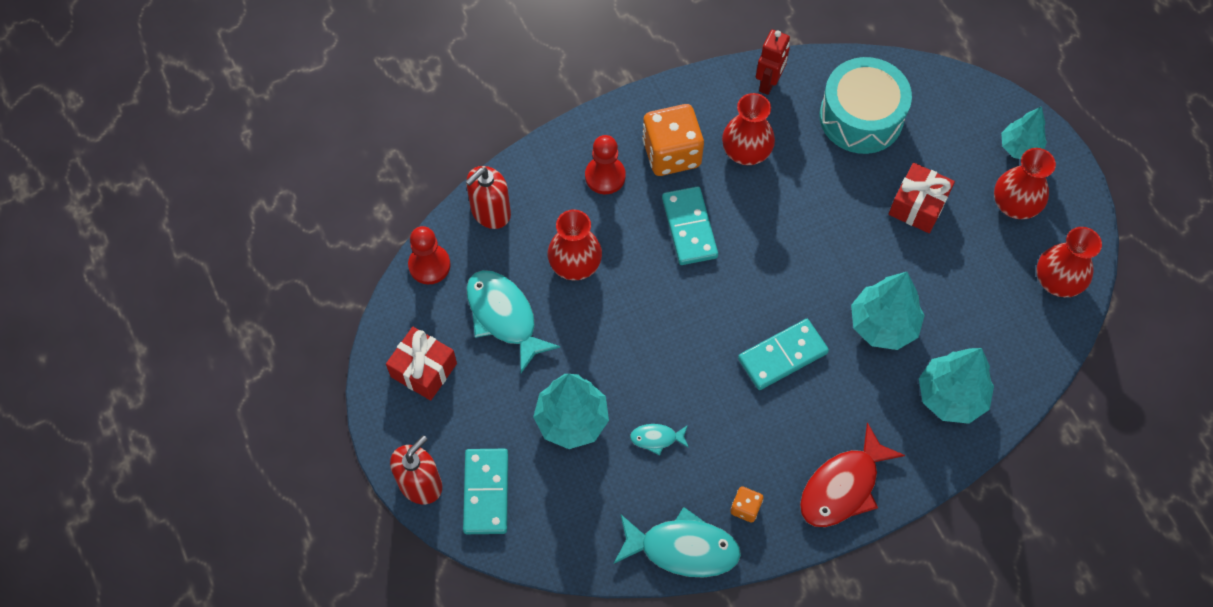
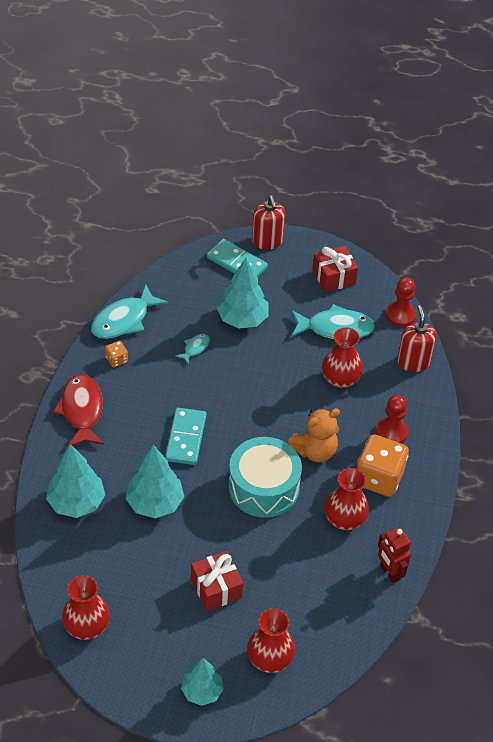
camera: 125 degrees right, 15 degrees down
(689, 227) = (315, 451): turquoise domino -> orange teddy bear
(861, 117) = (314, 608): turquoise drum -> turquoise drum (263, 487)
(1014, 205) = (163, 649): red vase -> red vase (270, 659)

